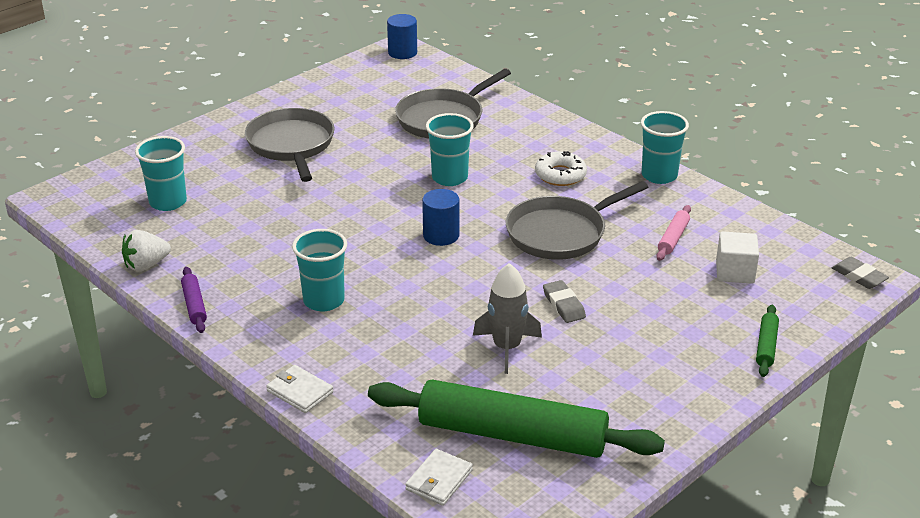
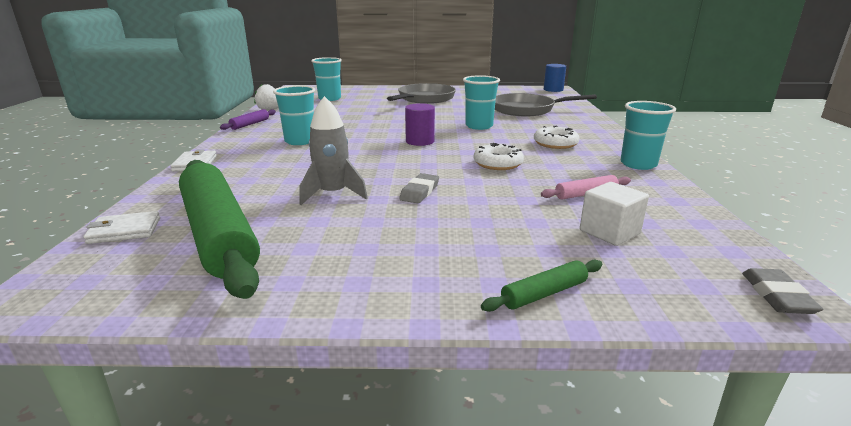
camera: 45 degrees right, 10 degrees down
(441, 235) = (420, 141): blue cylinder -> purple cylinder
(560, 233) = (498, 163): grey pan -> white donut

